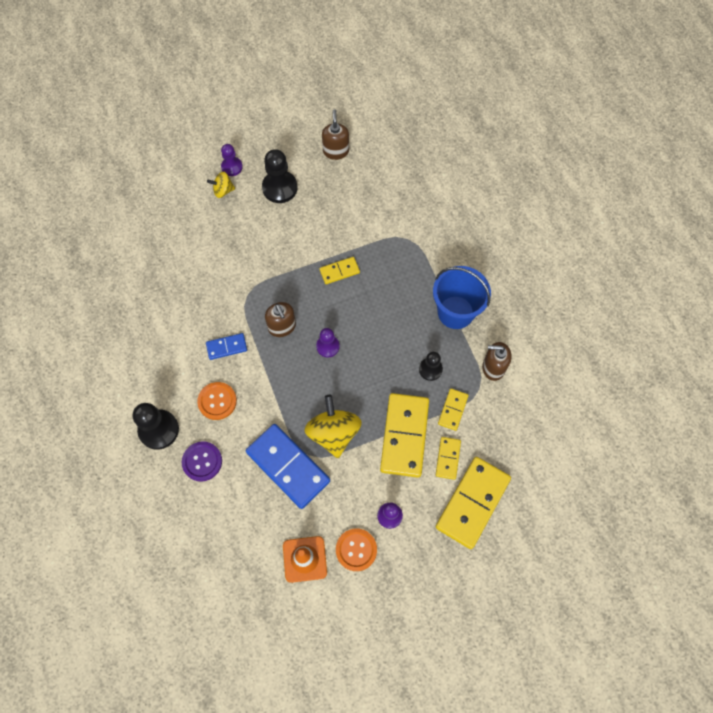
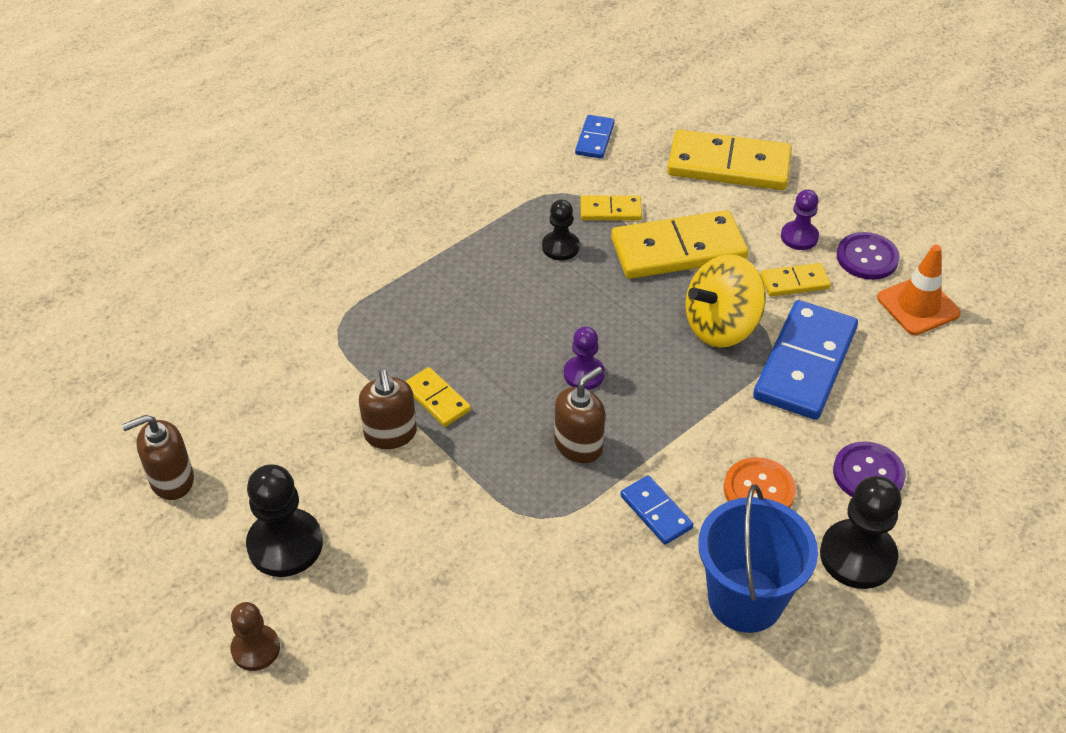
camera: 110 degrees left, 20 degrees down
(223, 190) = (321, 643): yellow spinning top -> none
(232, 167) = (255, 649): purple pawn -> brown pawn
(356, 550) = (867, 258): orange button -> purple button
(447, 458) = (683, 200): yellow domino -> yellow domino (794, 282)
(455, 312) = (451, 241): blue bucket -> blue bucket (745, 599)
(493, 367) = (524, 185): brown soap dispenser -> brown soap dispenser (390, 434)
(525, 427) = (595, 139): none -> blue domino

